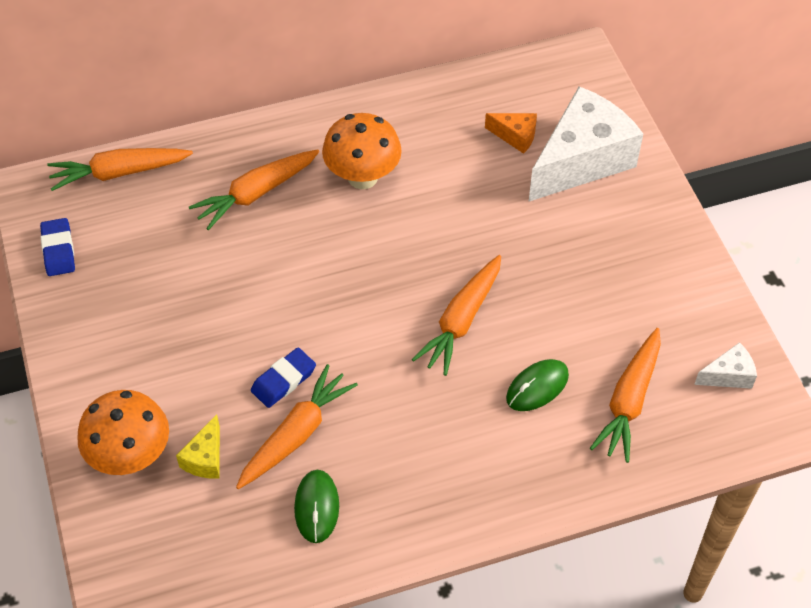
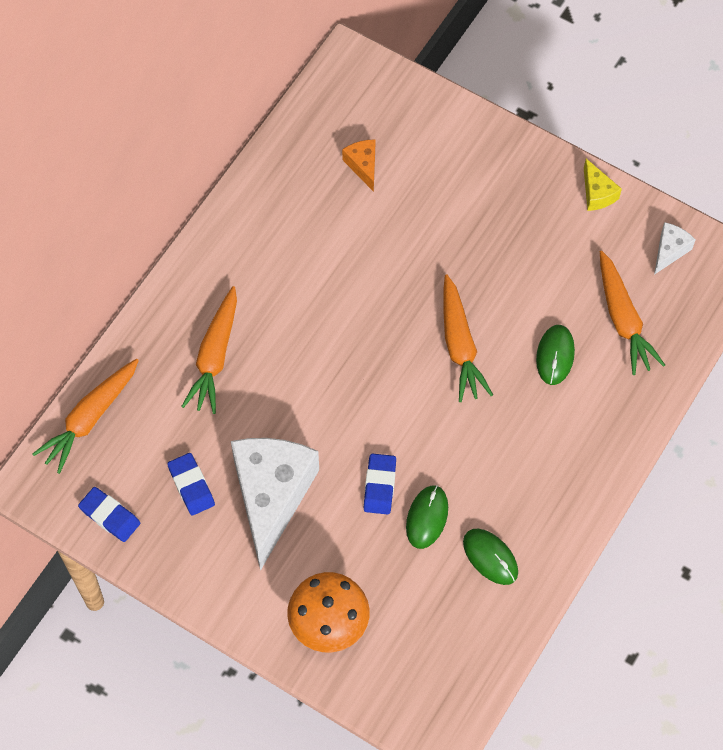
camera: 40 degrees left, 10 degrees up
(139, 272) = (191, 486): none -> blue eraser
(205, 458) = (381, 584): yellow cheese -> yellow cheese (597, 193)
(296, 434) = (427, 517): orange carrot -> green mouse
(362, 177) = (282, 283): orange mushroom -> none
(515, 136) = (363, 166): orange cheese -> orange cheese turned 90 degrees counterclockwise
(582, 160) = (429, 151): white cheese -> white cheese (271, 496)

